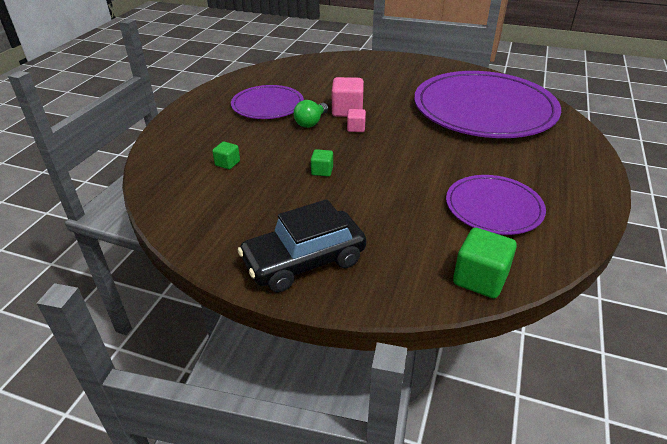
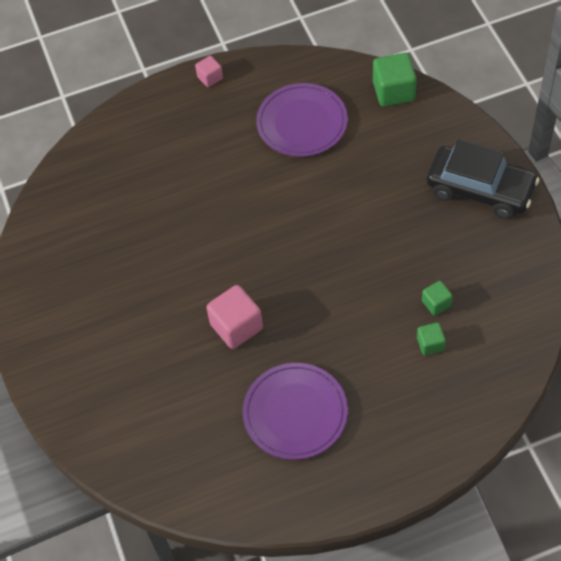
camera: 125 degrees left, 20 degrees up
(311, 122) = (292, 339): green light bulb -> none
(322, 171) = (366, 262): green cube -> green cube (436, 303)
(356, 128) = (266, 292): pink cube -> pink cube (210, 78)
(484, 109) = (123, 213): purple plate -> none

